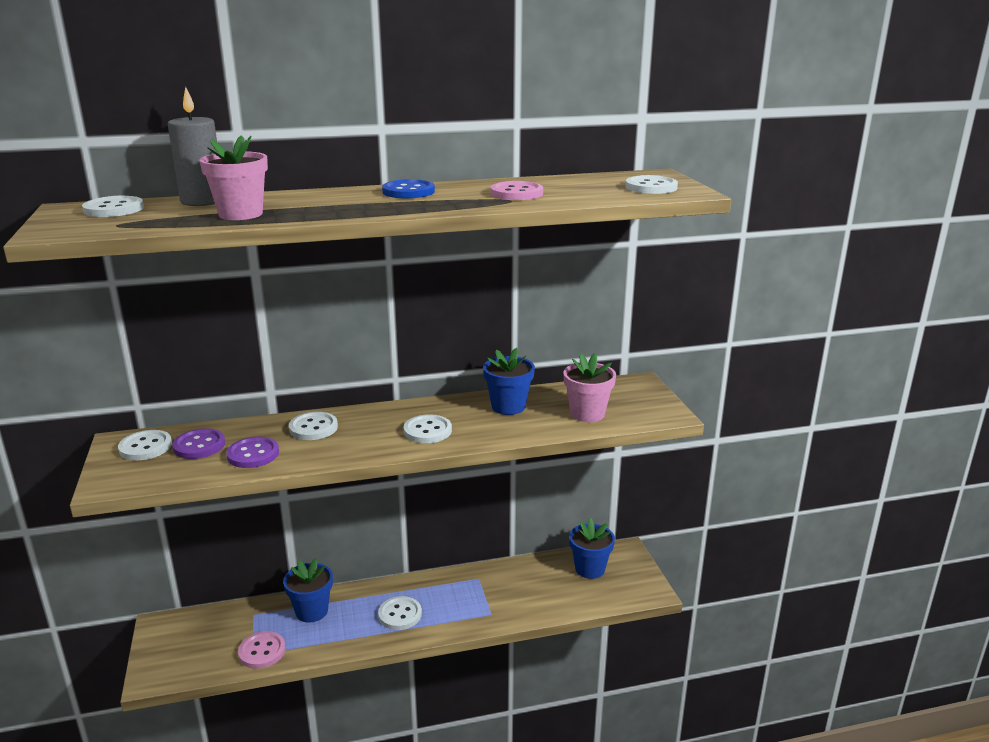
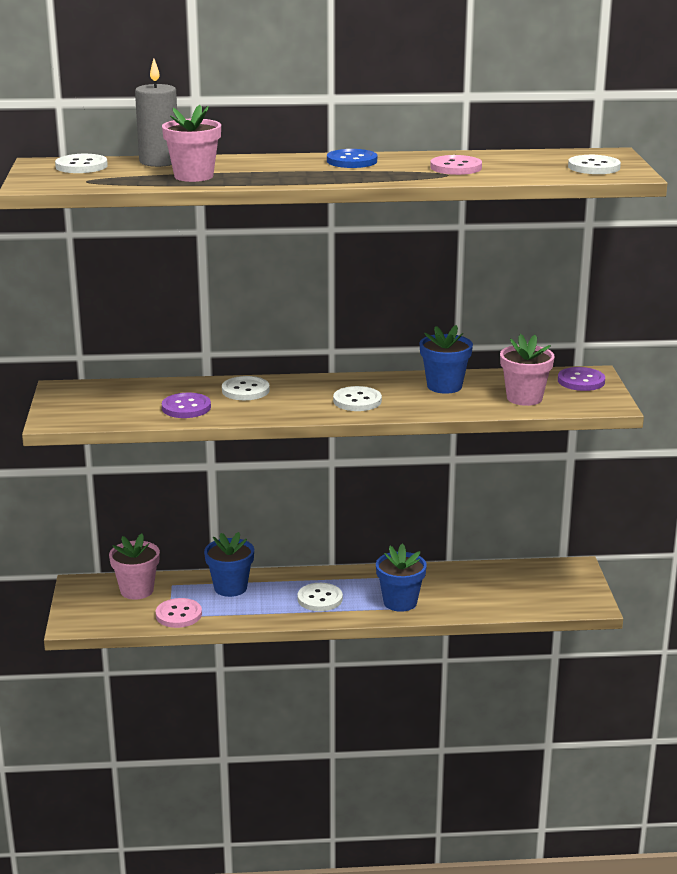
camera: 10 degrees right, 0 degrees up
(145, 447) = (86, 394): white button -> none
(199, 446) = (136, 397): purple button -> purple button (581, 381)
(218, 625) = (137, 590): none -> pink flower pot
(590, 569) = (531, 579): blue flower pot -> blue flower pot (400, 602)

